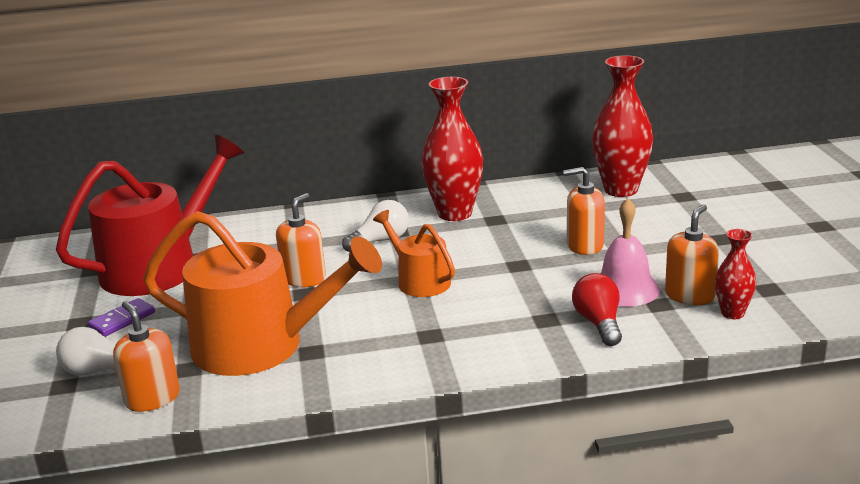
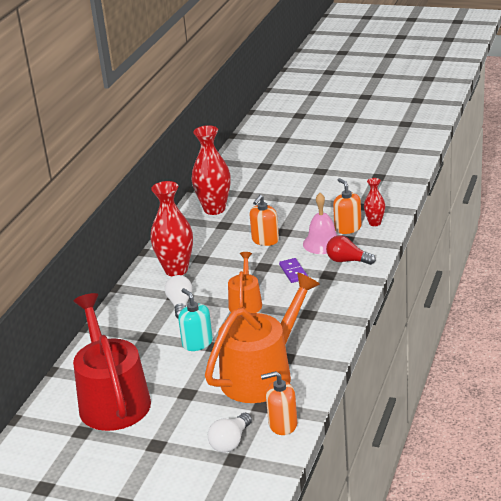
camera: 60 degrees left, 5 degrees up
(122, 320) = (173, 425): purple domino -> purple domino (293, 272)
(304, 279) = (197, 343): orange soap dispenser -> turquoise soap dispenser
(419, 281) = (245, 303): orange watering can -> orange watering can turned 105 degrees clockwise

